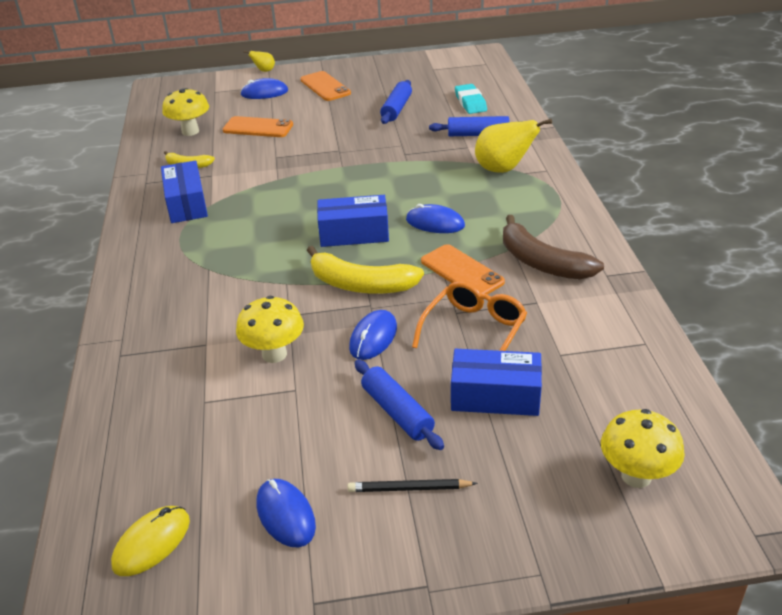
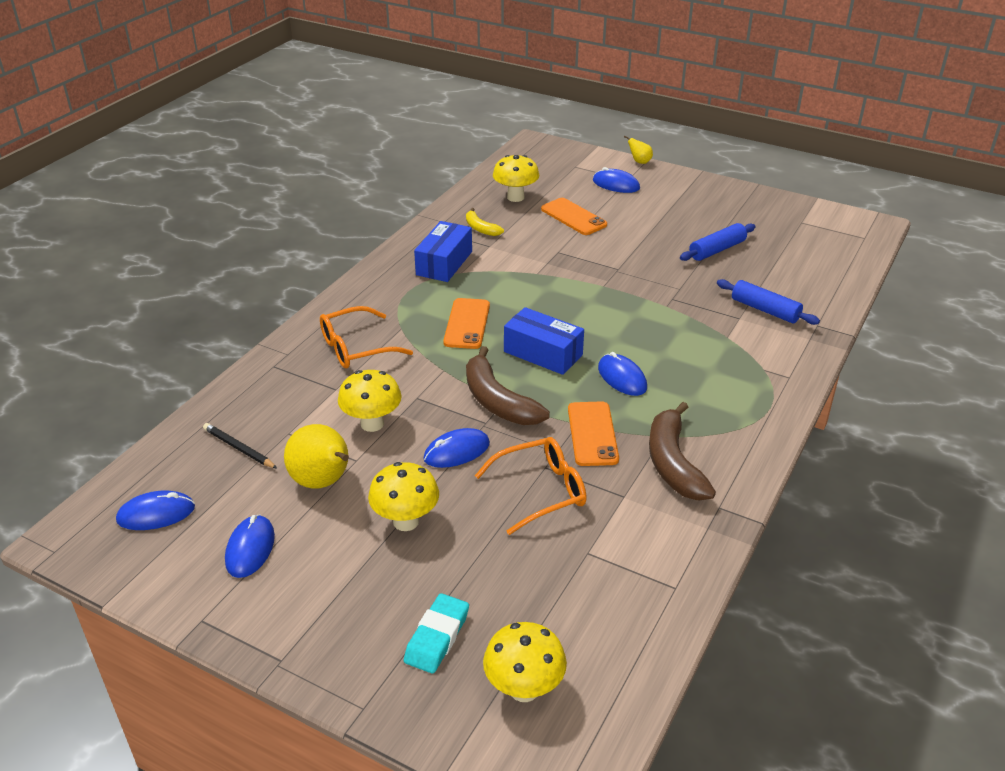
camera: 35 degrees right, 0 degrees up
(151, 543) = (156, 514): yellow mouse -> blue mouse
(184, 303) = (356, 348): none -> orange glasses
(325, 86) = (676, 200): orange phone -> orange phone (467, 324)
(361, 284) = (498, 401): yellow banana -> brown banana
(397, 412) = (406, 521): blue rolling pin -> yellow mushroom
(409, 488) = (348, 584): black pencil -> black pencil (239, 448)
(470, 102) = (797, 273): turquoise eraser -> turquoise eraser (437, 637)
(495, 396) = (492, 554): blue box -> none
(503, 169) = (747, 356): yellow pear -> yellow pear (323, 482)

